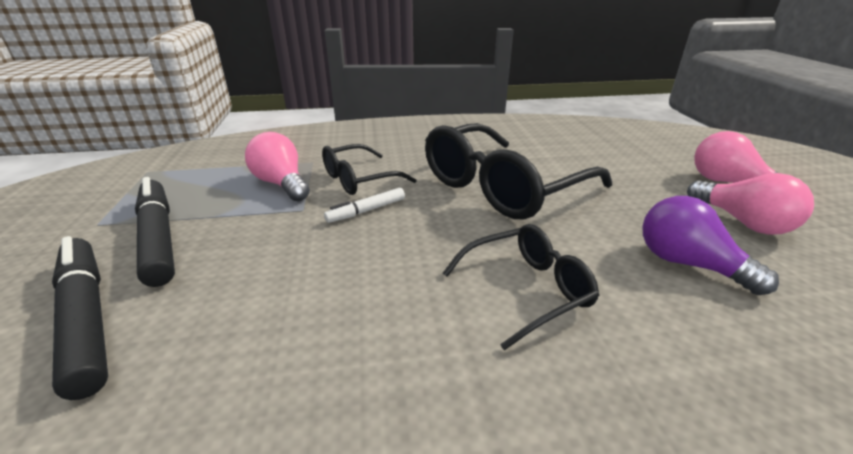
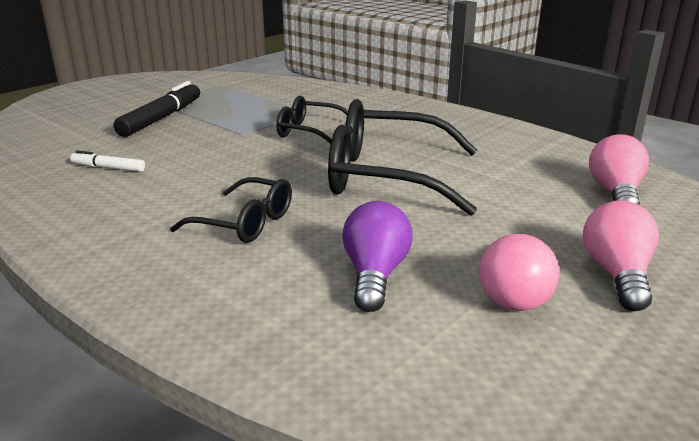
camera: 50 degrees right, 5 degrees down
(87, 318) = (86, 136): black marker -> none
(281, 184) = (264, 117): pink light bulb -> pink light bulb (615, 193)
(366, 211) = (270, 149): white marker -> white marker (108, 168)

